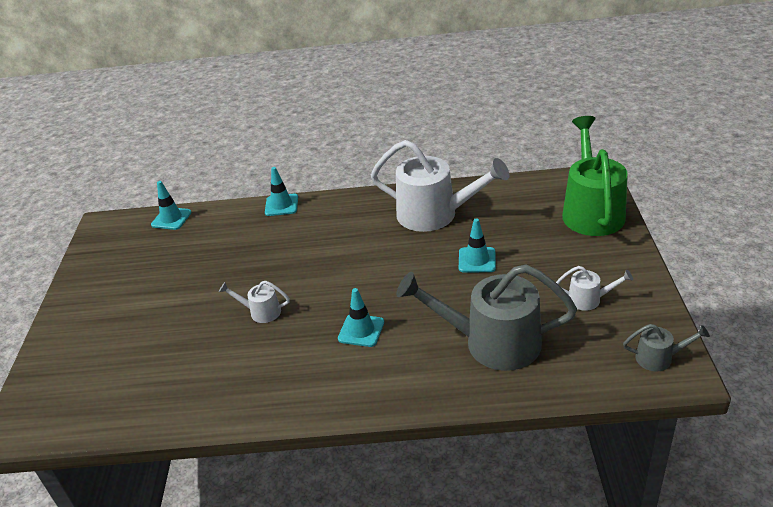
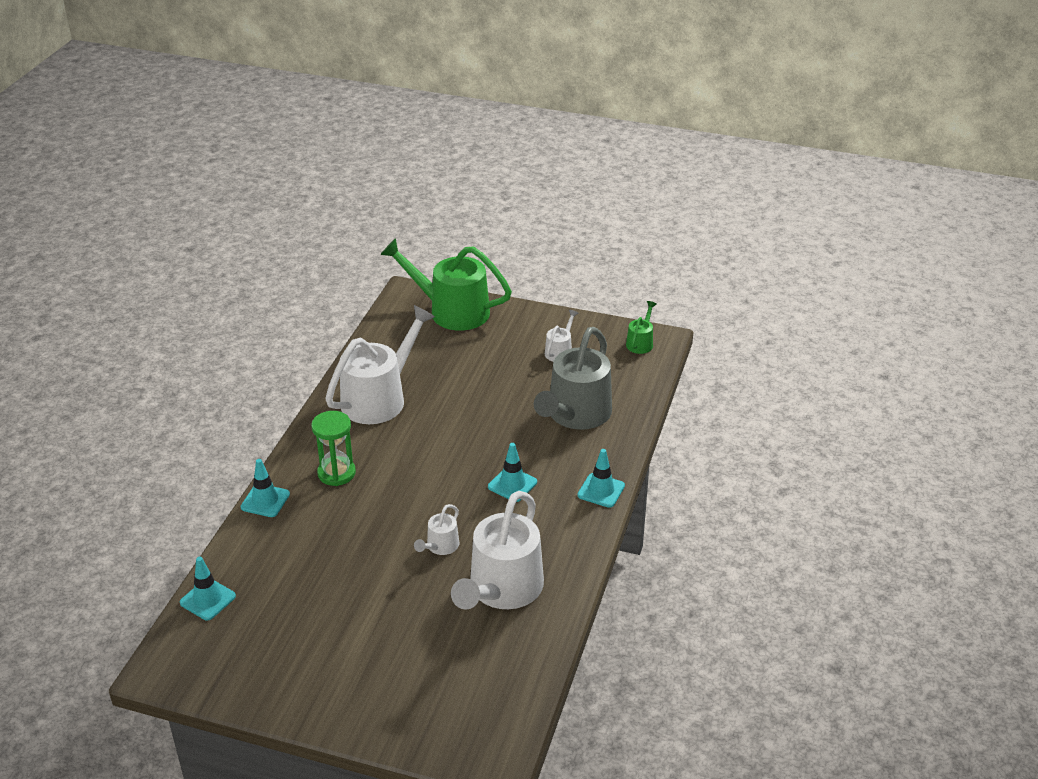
camera: 75 degrees left, 0 degrees up
(217, 368) = (502, 590): none -> white watering can
(328, 226) = (336, 473): none -> green hourglass
(477, 260) = (468, 392): turquoise traffic cone -> turquoise traffic cone (601, 490)
(659, 358) = (640, 342): grey watering can -> green watering can

